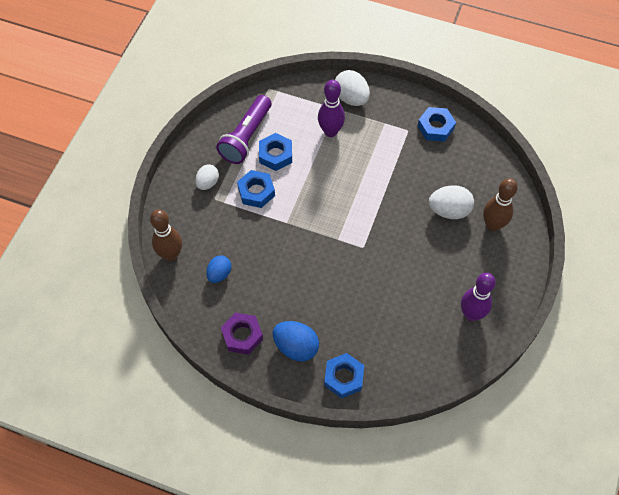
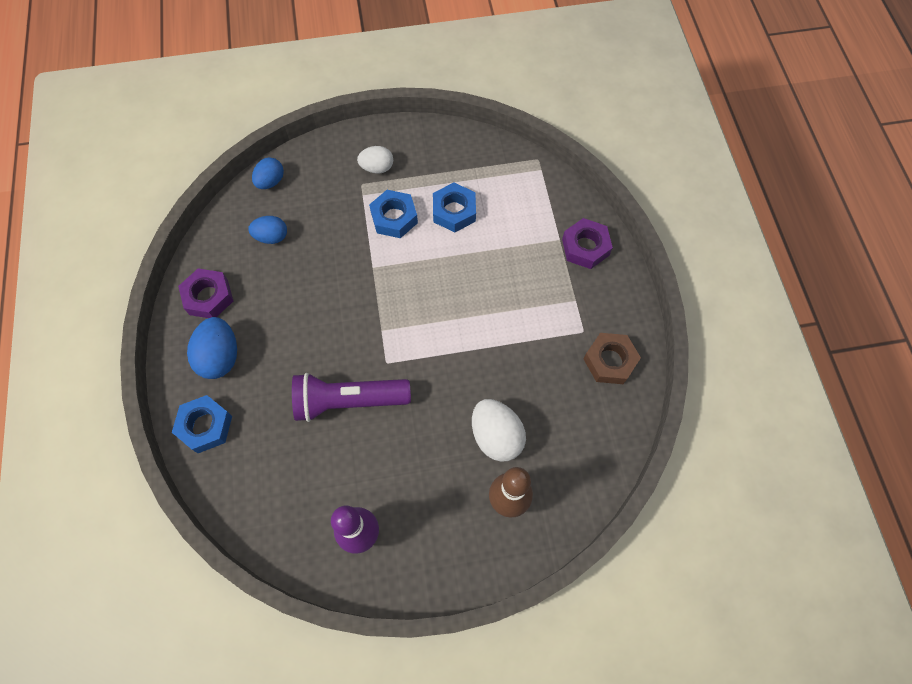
camera: 60 degrees right, 5 degrees up
(171, 254) = (271, 181): brown bowling pin -> blue egg
(246, 137) = (458, 172): purple flashlight -> purple flashlight (348, 401)
(330, 131) = (523, 249): purple bowling pin -> none
(351, 98) = (585, 247): white egg -> purple nut
(435, 127) = (609, 361): blue nut -> brown nut

